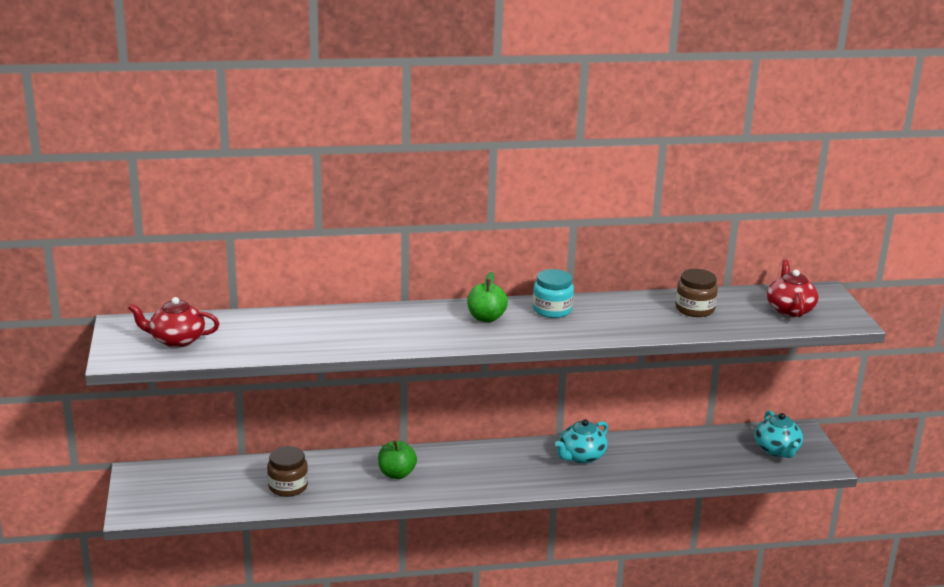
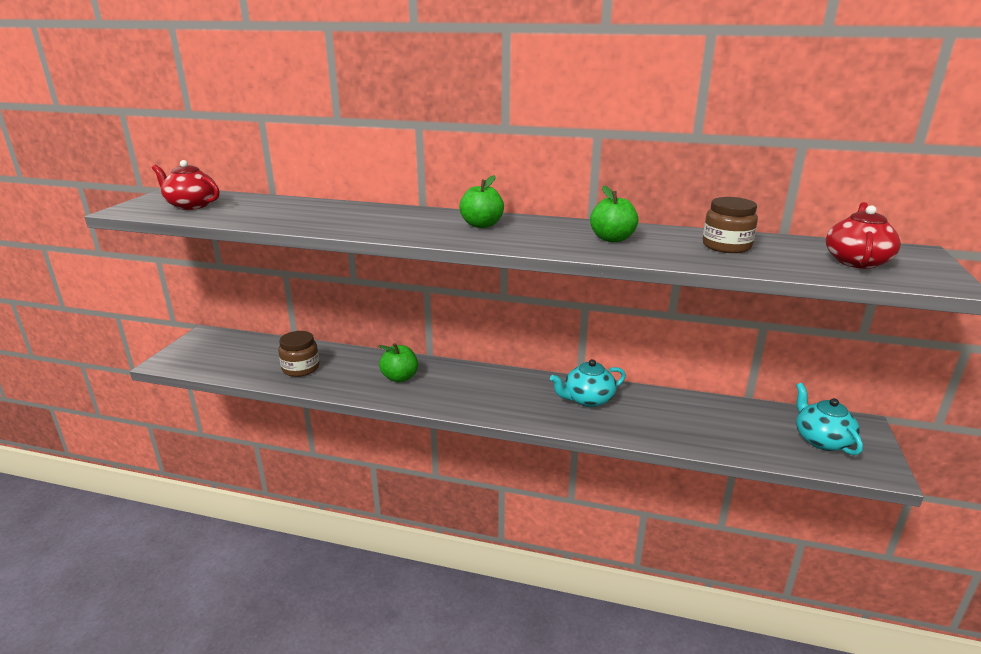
camera: 25 degrees right, 0 degrees up
(552, 310) = (558, 227): turquoise jar -> none
(605, 316) = (612, 239): none -> green apple
(777, 450) = (821, 440): turquoise teapot -> turquoise teapot turned 150 degrees clockwise

